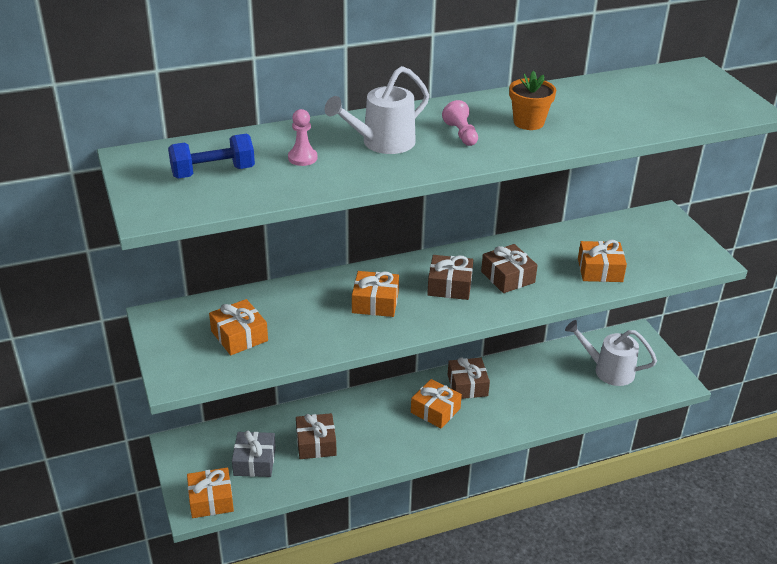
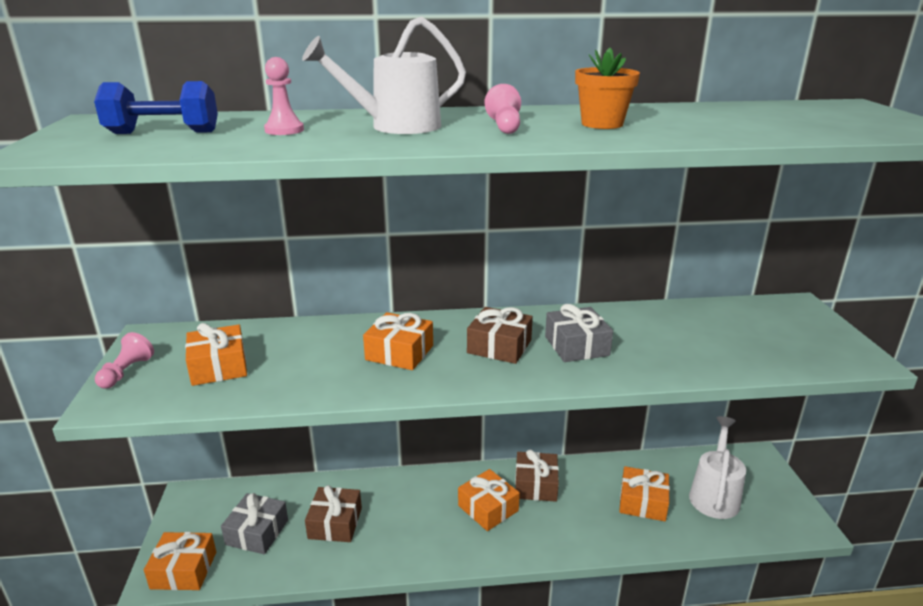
camera: 15 degrees right, 10 degrees down
(167, 352) = (126, 372): none -> pink pawn
(507, 277) = (576, 346): brown gift -> grey gift
(600, 270) = (701, 352): orange gift -> orange gift (642, 502)
(607, 370) = (714, 494): white watering can -> white watering can turned 75 degrees clockwise

